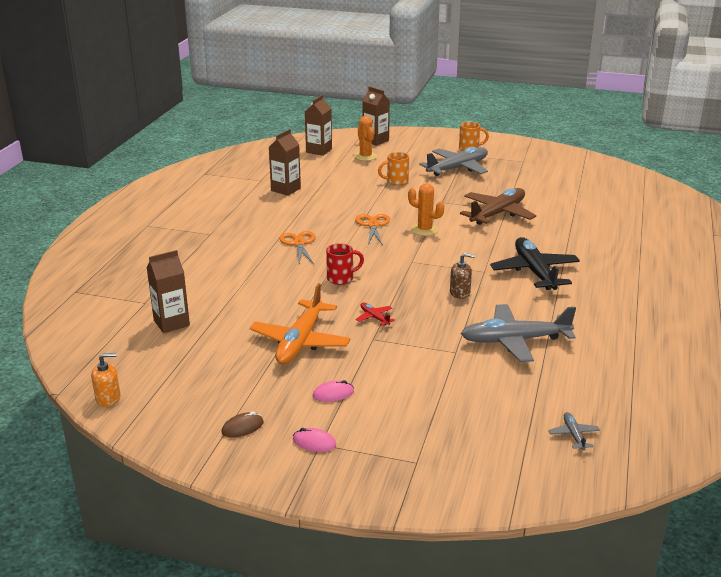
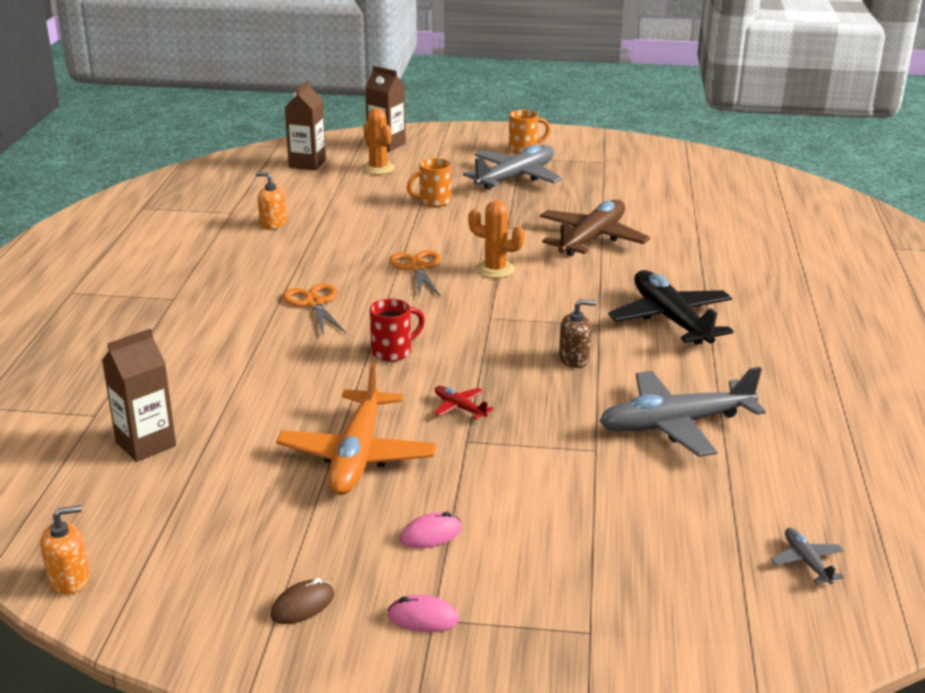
camera: 10 degrees left, 0 degrees up
(285, 189) = (273, 223): brown carton -> orange soap dispenser

